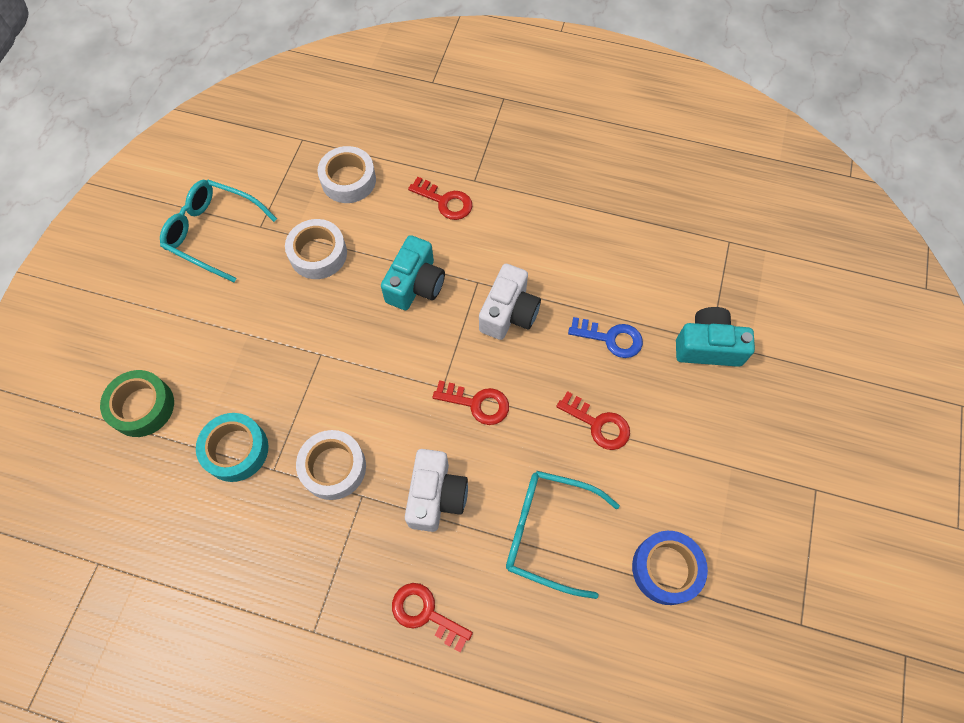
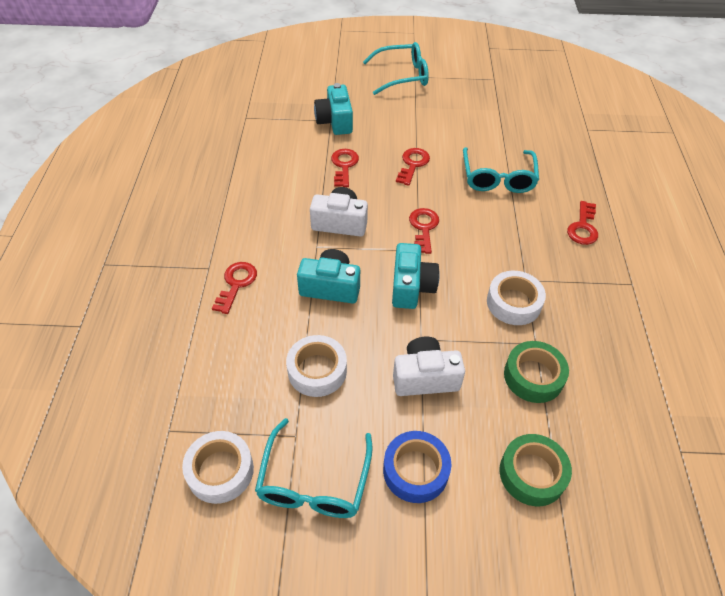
camera: 105 degrees left, 15 degrees down
(236, 450) = (533, 376): turquoise tape -> green tape
(348, 180) = (221, 368): white tape -> white tape (220, 471)
(391, 364) = (411, 287): none -> turquoise camera
(436, 496) = (503, 237): white camera -> white camera (425, 377)
(610, 338) = (344, 166): blue key -> red key
(666, 569) = (492, 127): blue tape -> blue tape (415, 470)
(818, 470) = (402, 76): none -> turquoise glasses

